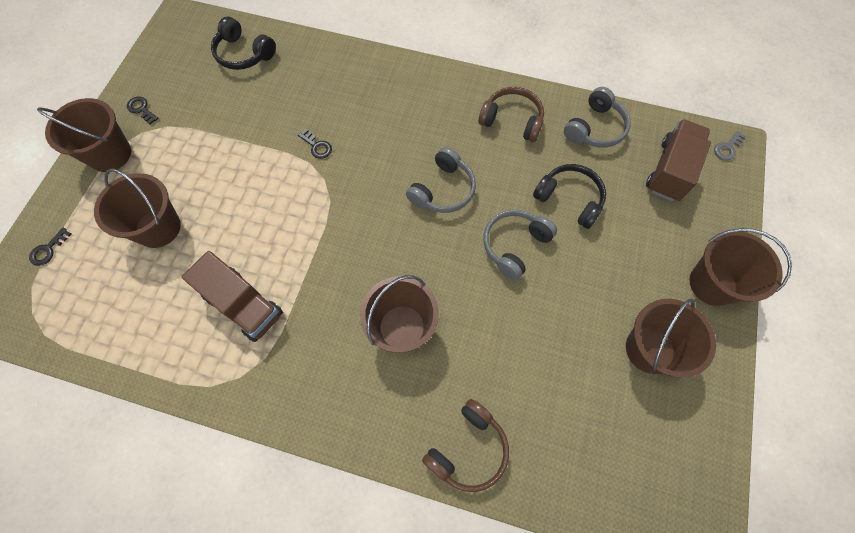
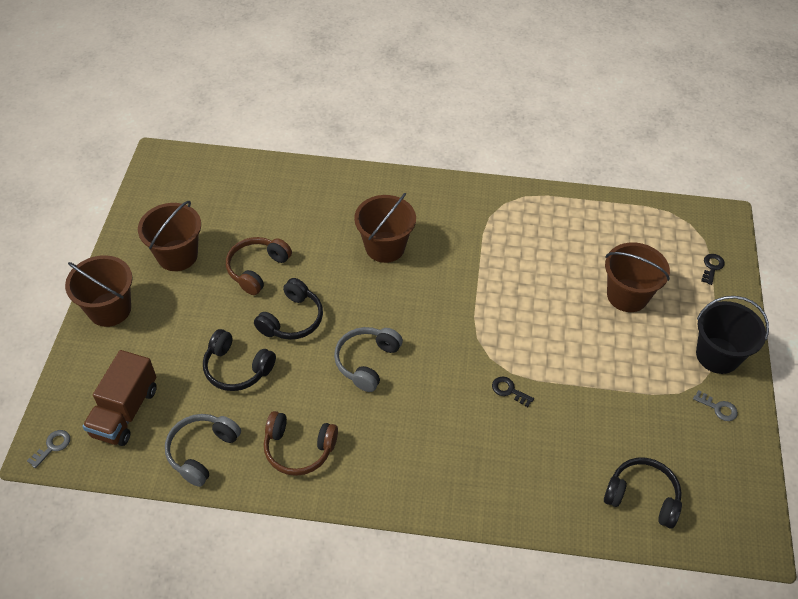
camera: 170 degrees right, 15 degrees down
(110, 154) = (717, 355): brown bucket -> black bucket
(141, 109) = (718, 408): black key -> grey key
(243, 305) = (521, 247): brown truck -> none
(468, 449) = (322, 183): brown headphones -> brown headphones (257, 269)
(514, 245) = (292, 319): grey headphones -> black headphones

